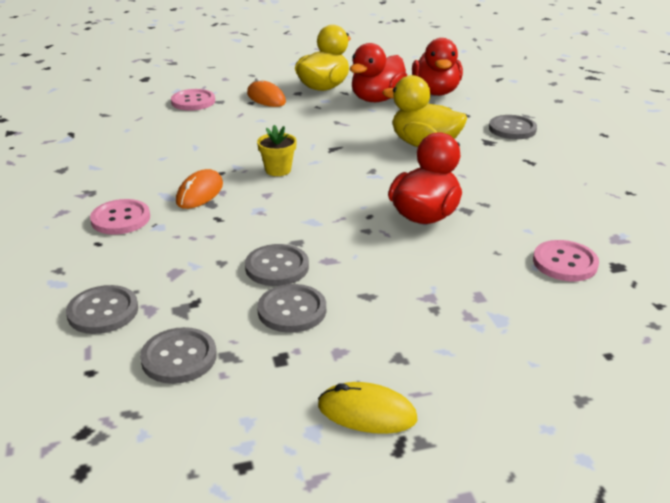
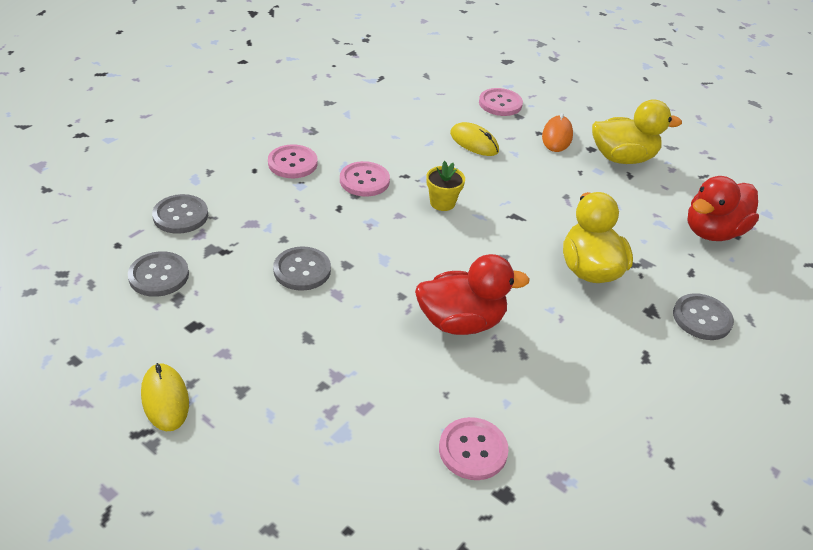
camera: 50 degrees right, 10 degrees up
(200, 193) = (364, 180): orange mouse -> pink button
(224, 129) = (474, 142): none -> yellow mouse
(292, 310) = (254, 304): grey button -> none
(377, 99) = (643, 200): red duck -> none

